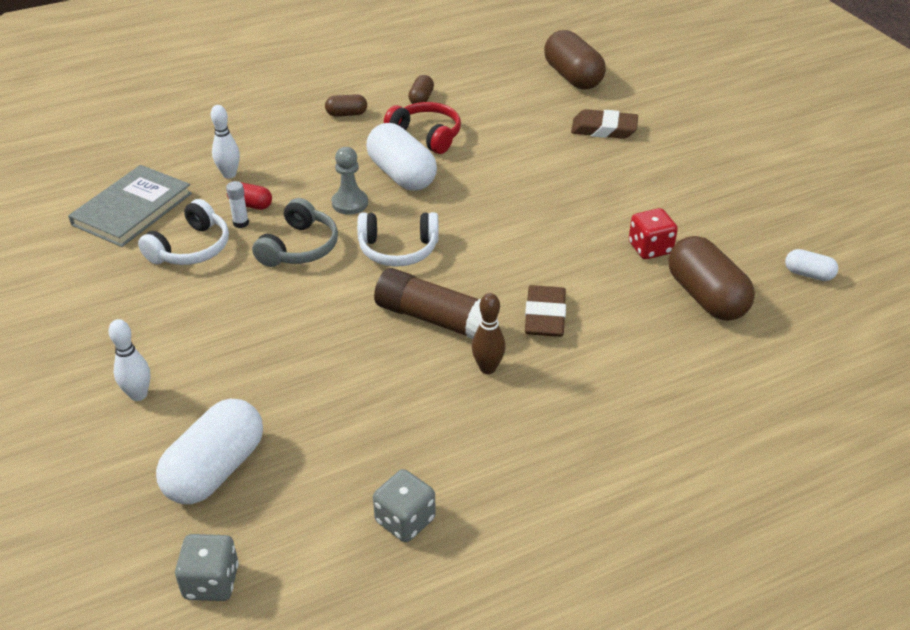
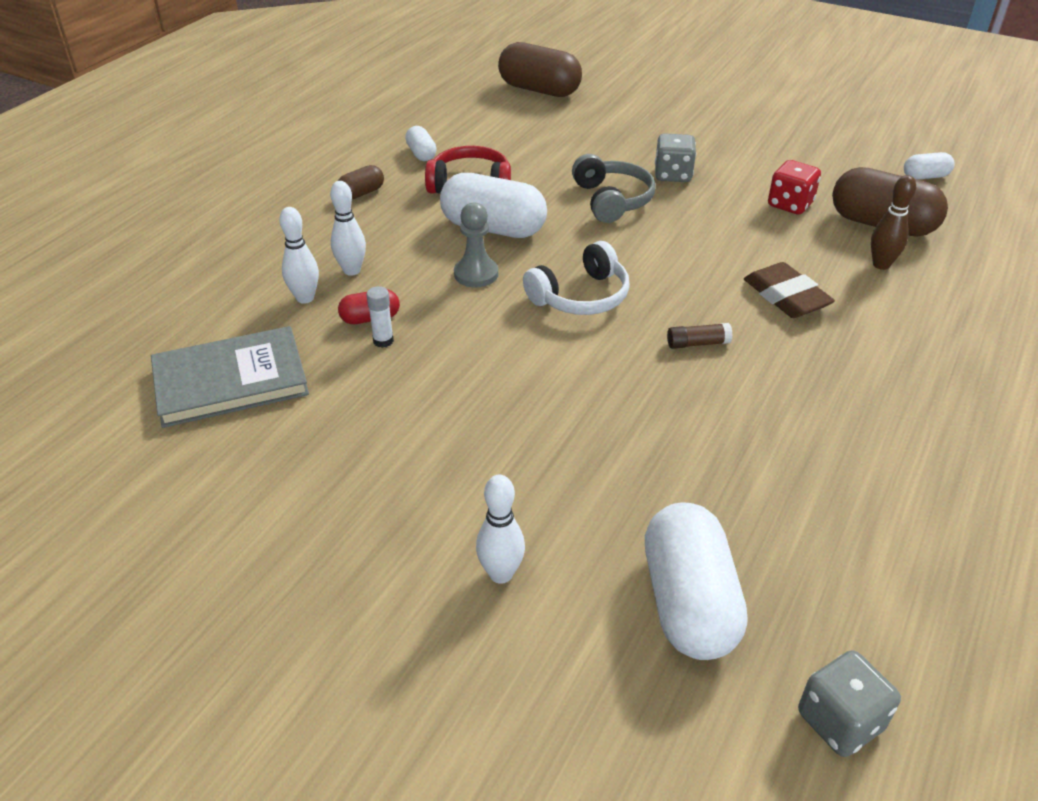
camera: 35 degrees left, 0 degrees up
(132, 209) = (231, 381): grey book -> grey book turned 75 degrees clockwise
(191, 248) = (359, 390): white headphones -> none
(277, 167) = (352, 270): none -> white bowling pin
(299, 247) = (479, 337): grey headphones -> grey headphones (612, 200)
(405, 520) = (921, 540): grey dice -> grey dice (673, 175)
(421, 99) = (421, 154): brown capsule -> white capsule
(434, 319) = (697, 343): brown glue stick -> brown glue stick, size x0.44
(487, 368) = (801, 364): brown bowling pin -> brown bowling pin (881, 265)
(604, 129) = (623, 123): brown eraser -> none

